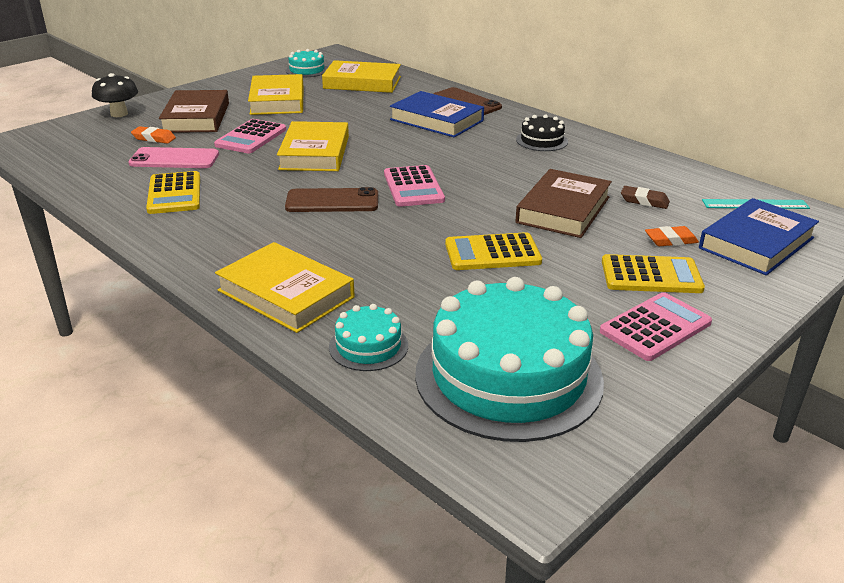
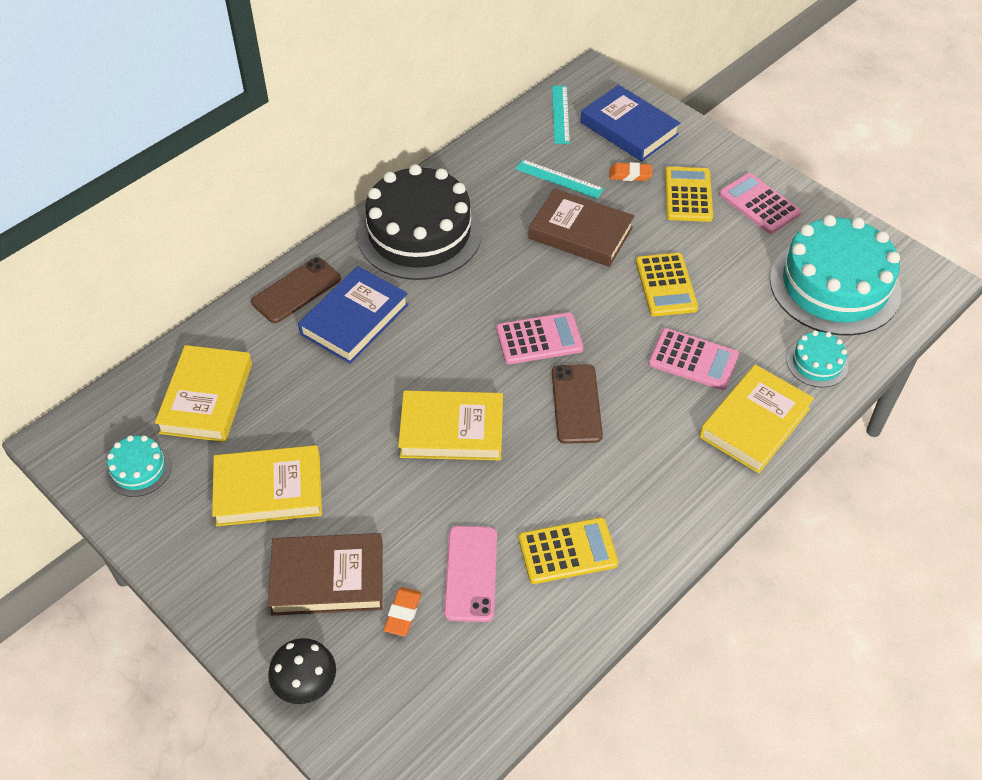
camera: 90 degrees left, 20 degrees up
(251, 137) = (403, 501): pink calculator -> pink calculator (693, 359)
(541, 140) = (419, 233): black cake -> black cake, size x2.24
(644, 201) = (559, 179): brown eraser -> turquoise ruler
(670, 240) = (630, 175): orange eraser -> orange eraser turned 75 degrees counterclockwise

